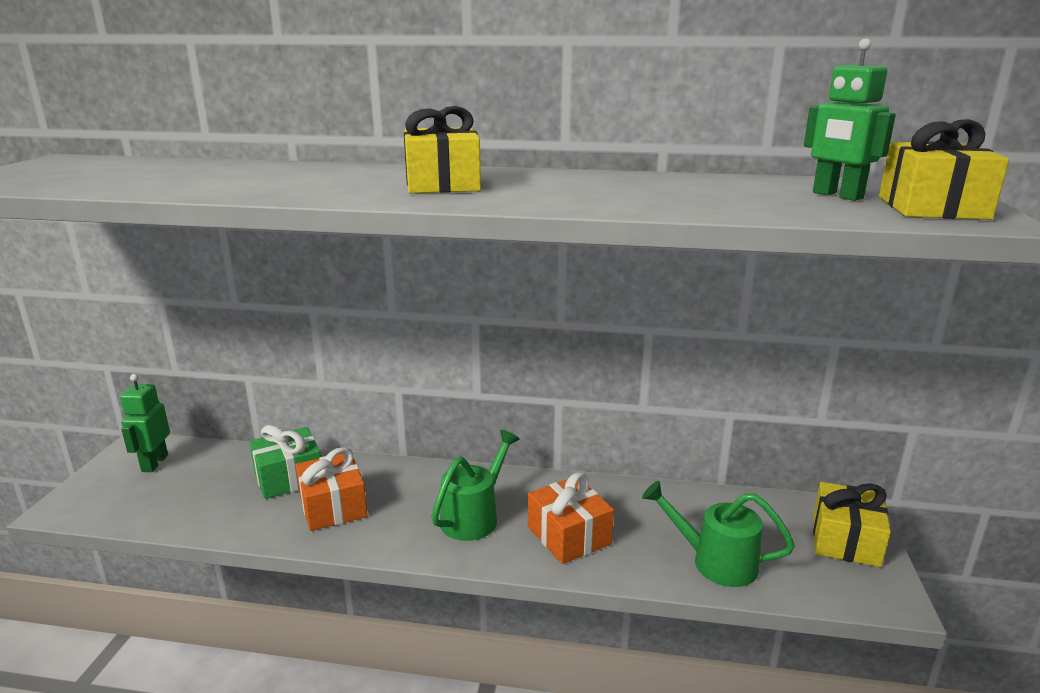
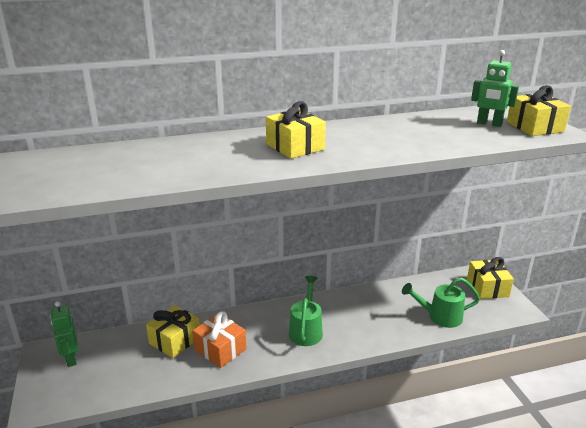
camera: 25 degrees left, 5 degrees up
(289, 477) = (175, 340): green gift -> yellow gift
(569, 535) = (363, 325): orange gift -> none

